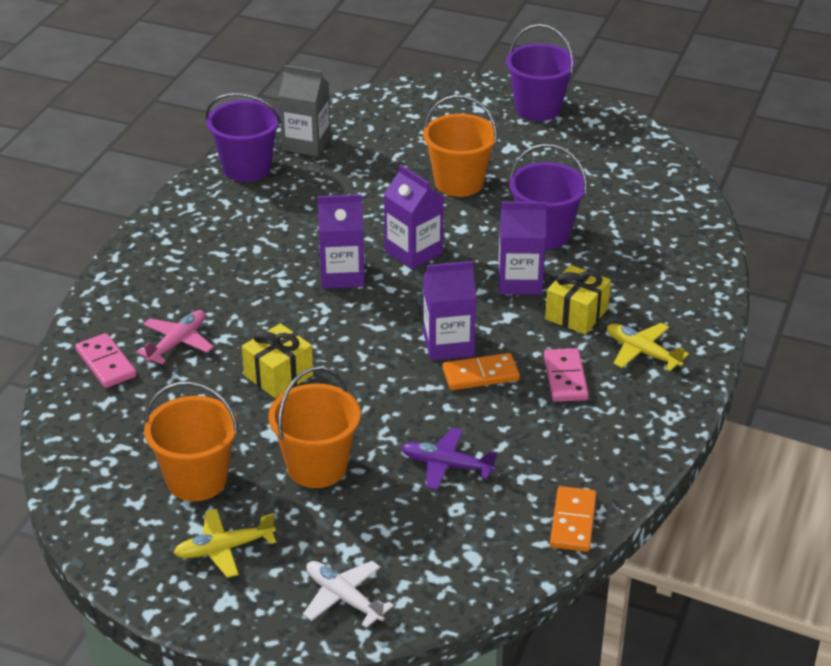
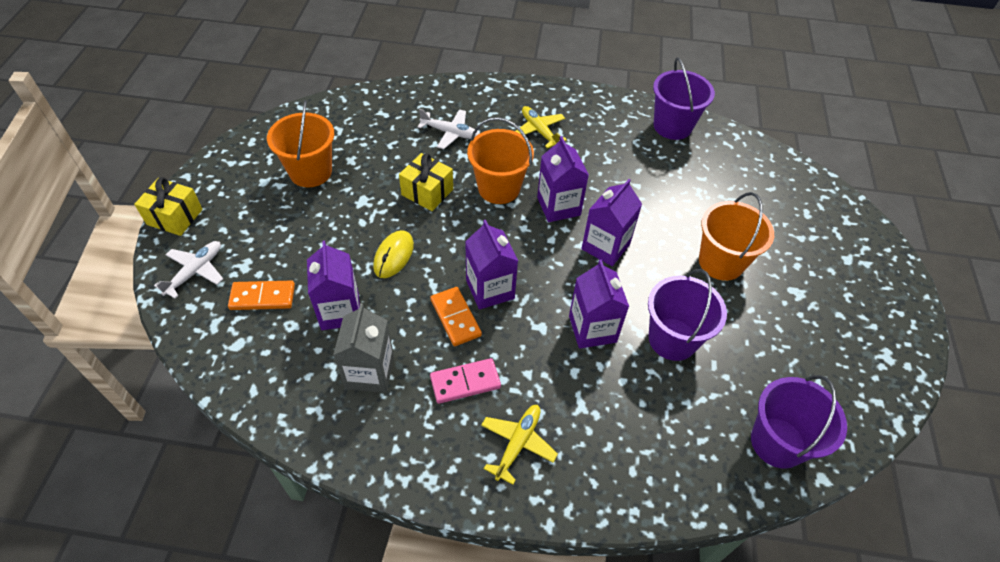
camera: 75 degrees right, 15 degrees up
(106, 363) = (420, 104): pink domino -> none
(177, 343) = (450, 133): pink plane -> white plane
(224, 549) = (244, 199): yellow plane -> yellow plane (539, 131)
(306, 143) = (724, 153): grey carton -> grey carton (370, 372)
(317, 467) = (330, 232): orange bucket -> orange bucket (499, 188)
(375, 414) = (393, 256): none -> yellow mouse
(446, 465) = (340, 311): purple plane -> purple carton
(538, 108) = (878, 306): purple bucket -> purple bucket (777, 442)
(573, 522) = (279, 411): orange domino -> orange domino (262, 297)
(576, 314) = (559, 380): yellow gift -> yellow gift (175, 217)

